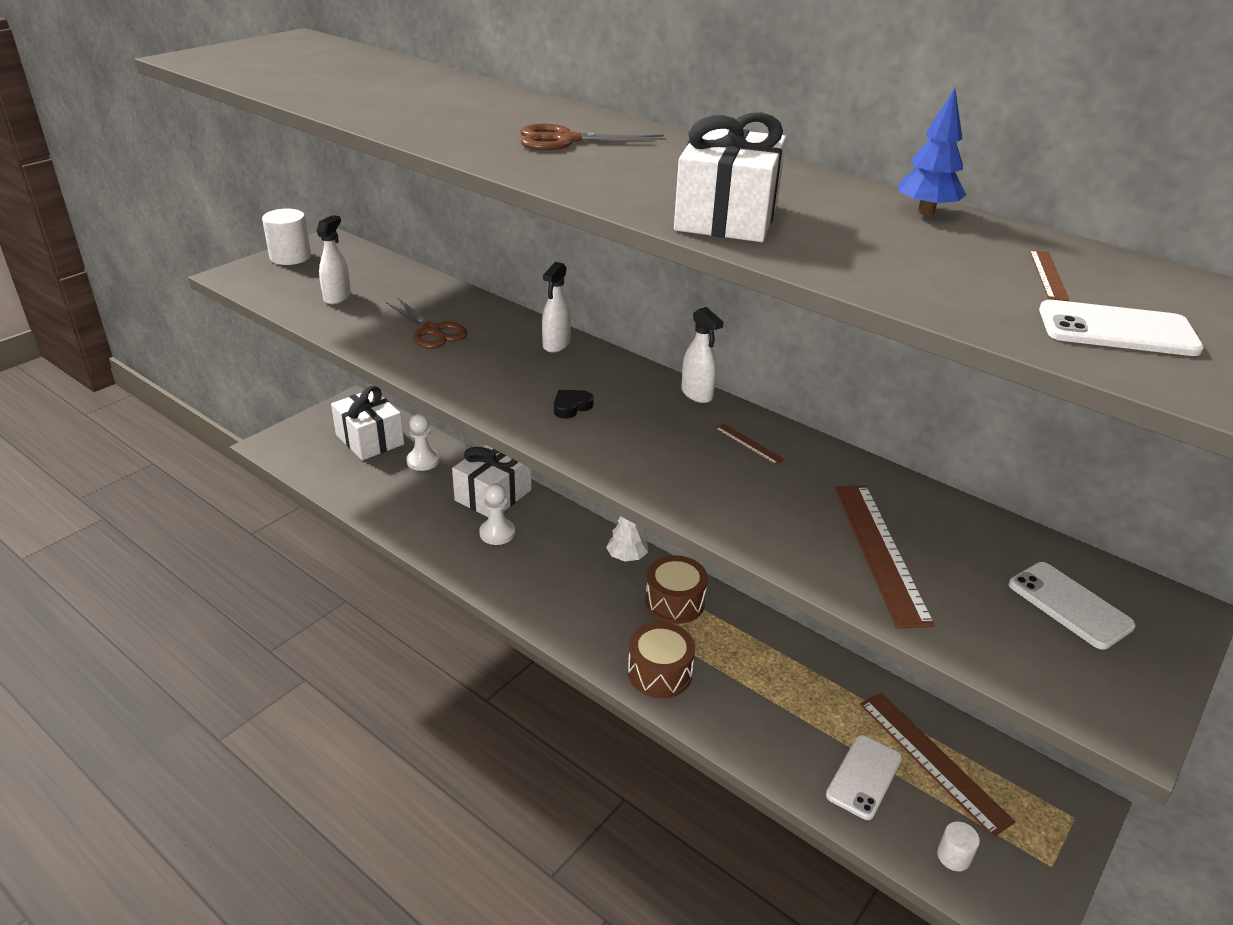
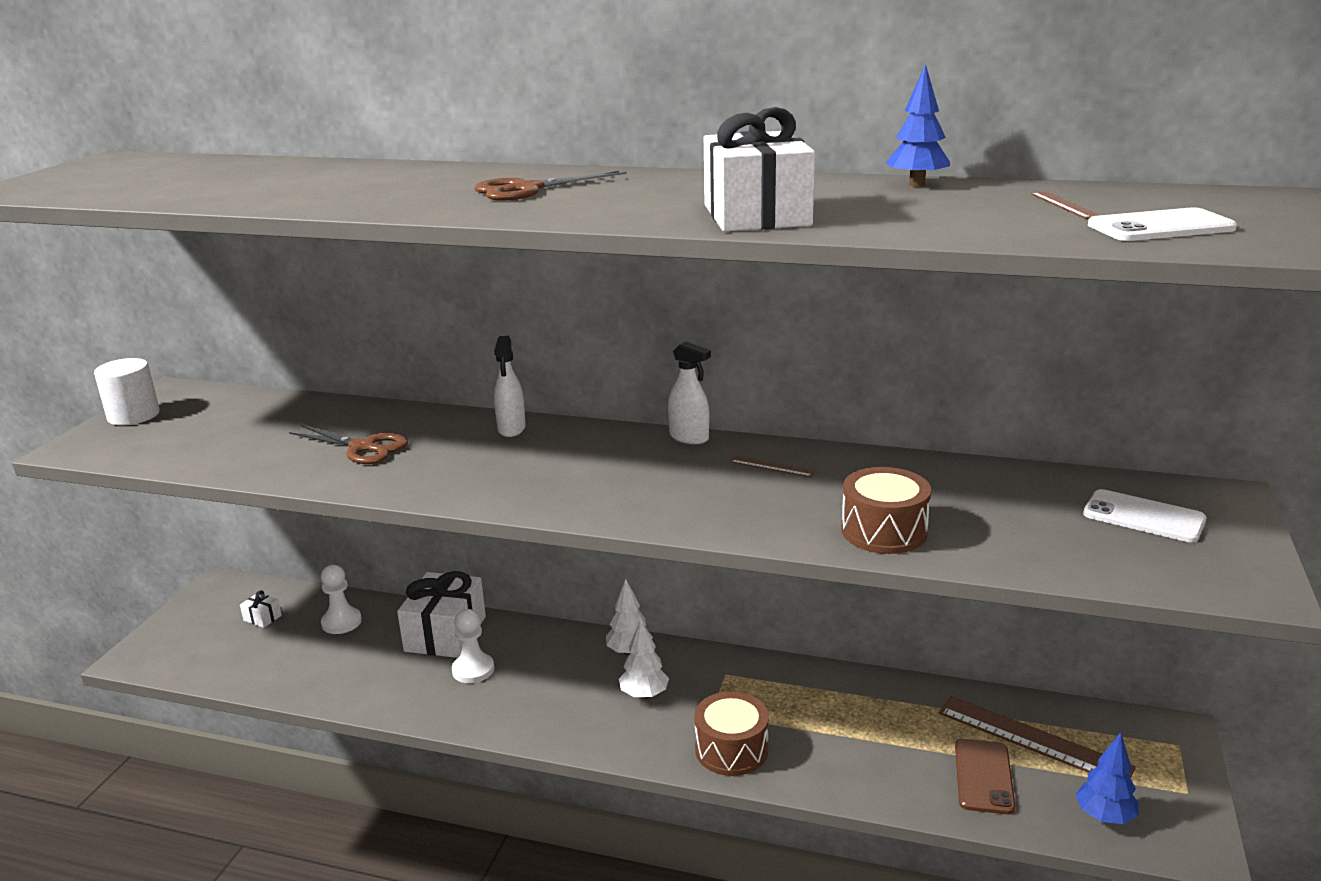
camera: 20 degrees left, 10 degrees down
(337, 297) = (224, 441): white spray bottle -> none
(369, 439) = (262, 618): white gift -> white gift, size x0.42
(571, 407) = (572, 478): black heart -> none
(617, 600) = (644, 695): none -> white tree
(674, 602) = (705, 678): brown drum -> brown drum (884, 531)
(864, 777) = (983, 776): white phone -> brown phone
(879, 551) = (959, 520): brown ruler -> none
(953, 856) = (1104, 817): white cylinder -> blue tree

